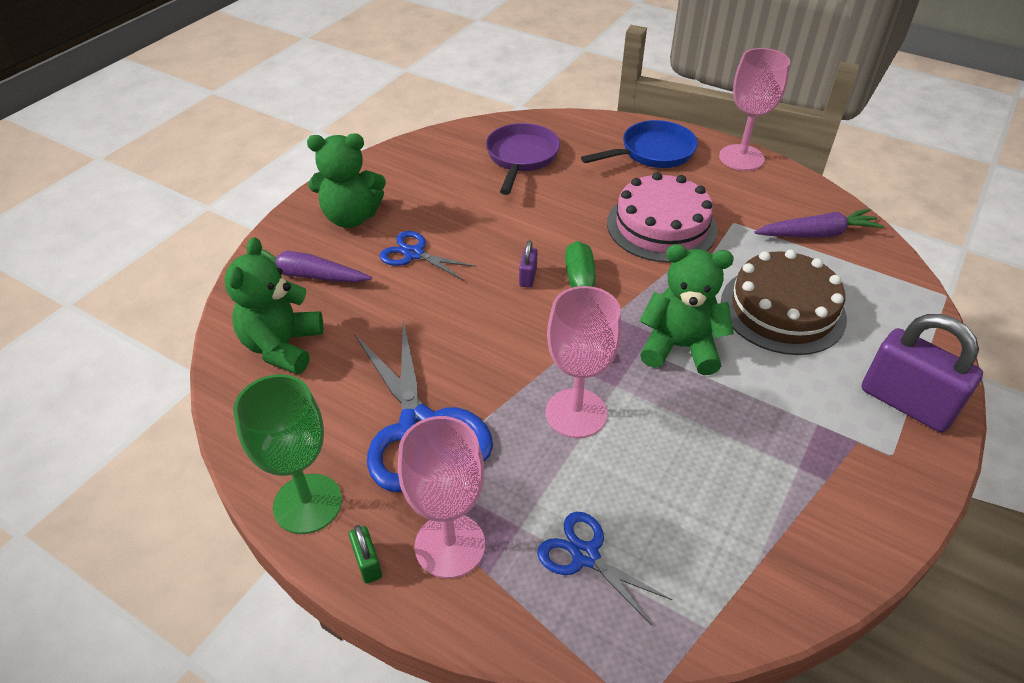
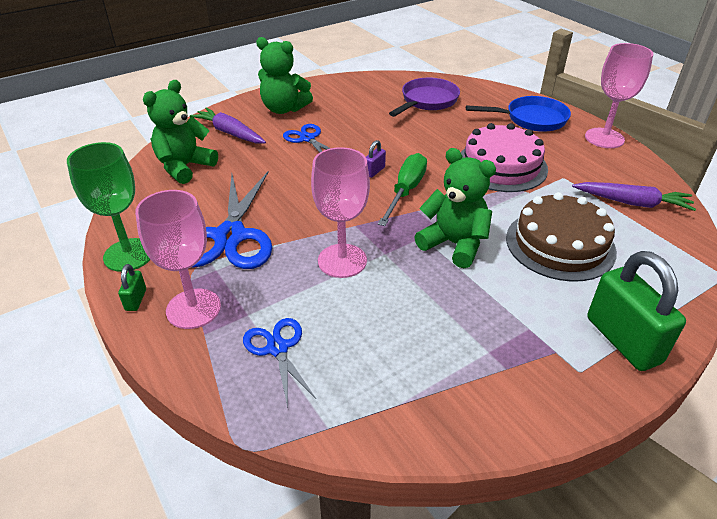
camera: 25 degrees right, 5 degrees down
(906, 403) = (623, 340): purple padlock -> green padlock

